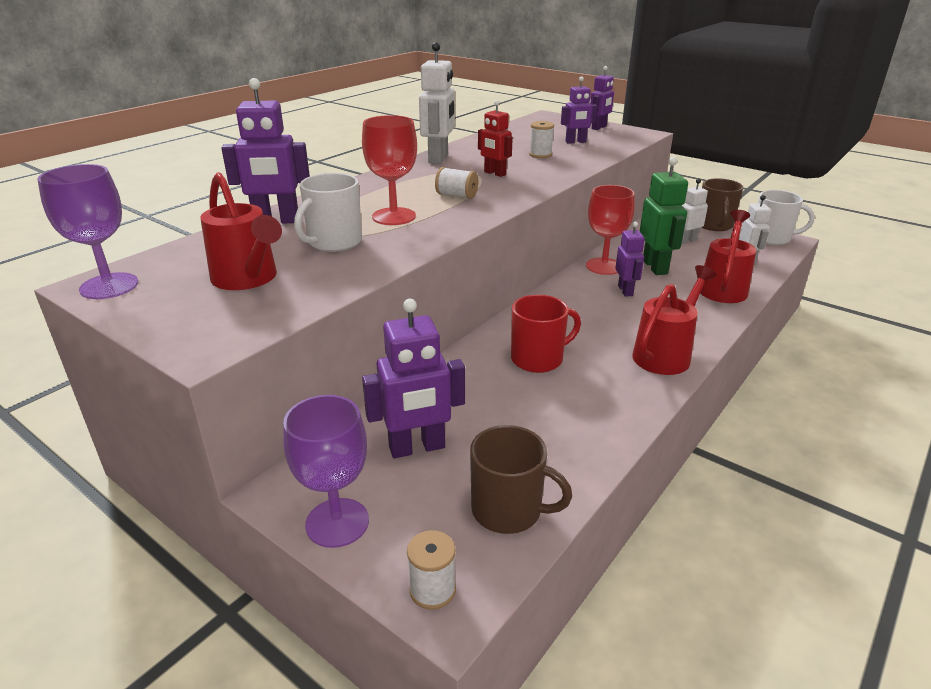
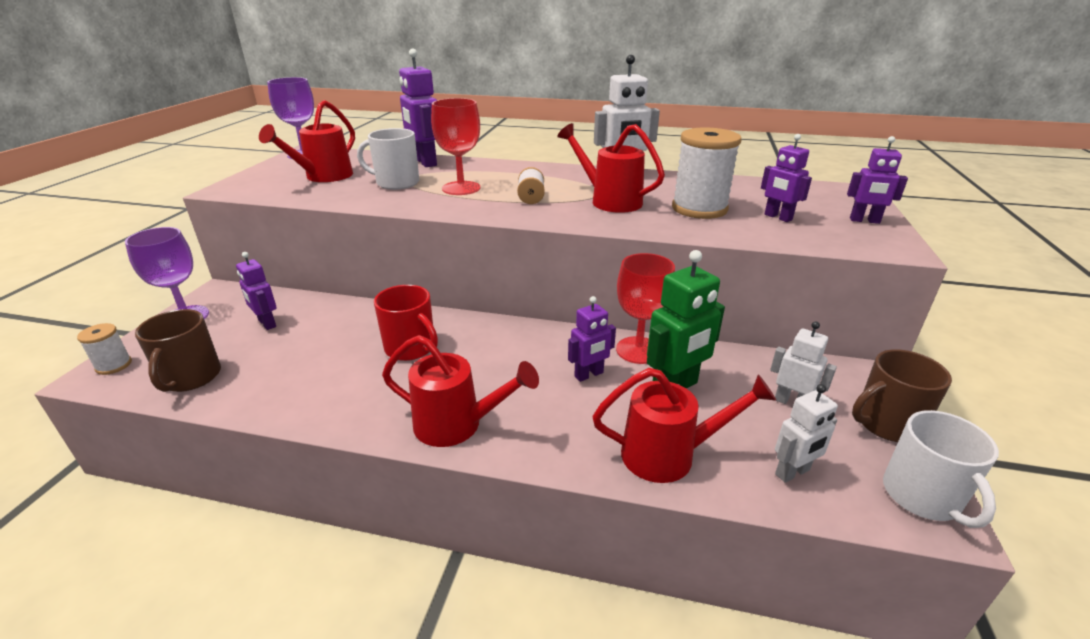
camera: 65 degrees right, 0 degrees up
(417, 448) = (267, 323): purple robot -> purple robot, size x0.62
(494, 173) = (609, 200): red robot -> red watering can
(540, 155) = (699, 209): white spool -> white spool, size x1.98

